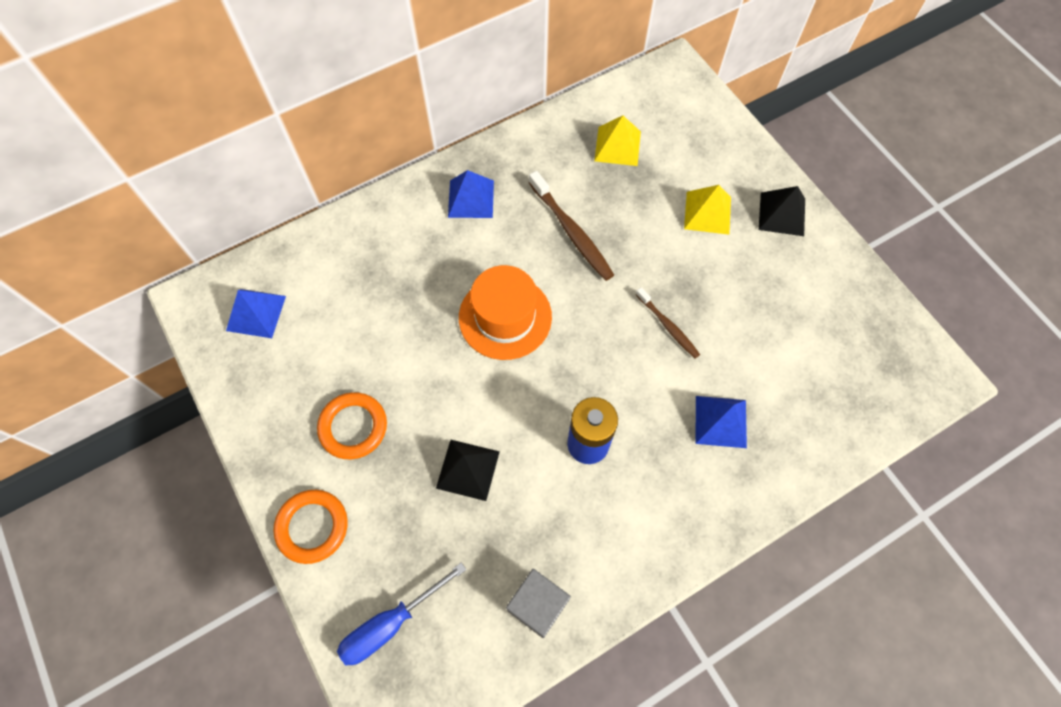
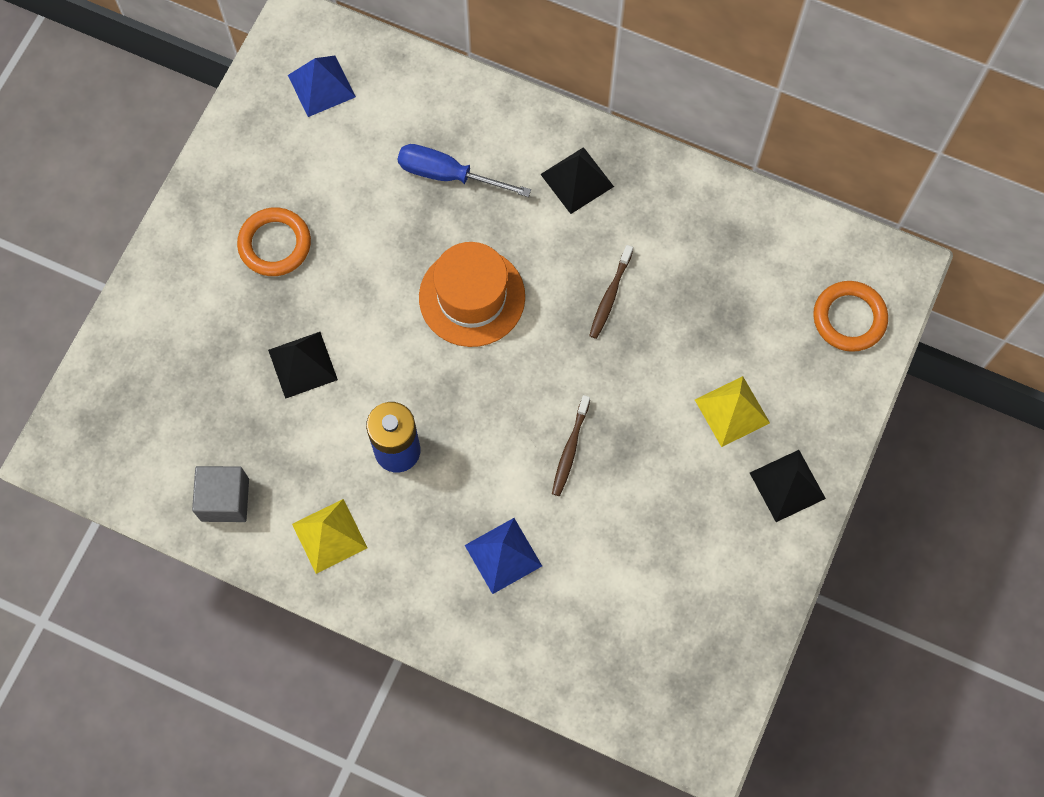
camera: 55 degrees right, 5 degrees up
(312, 527) = (169, 276): orange ring -> orange ring (849, 318)
(390, 624) = (133, 394): blue screwdriver -> blue screwdriver (448, 175)
(471, 199) = (577, 180): blue pyramid -> black pyramid
(571, 231) = (610, 295): brown toothbrush -> brown toothbrush, size x0.62
(617, 146) = (747, 275): yellow pyramid -> yellow pyramid (329, 535)

